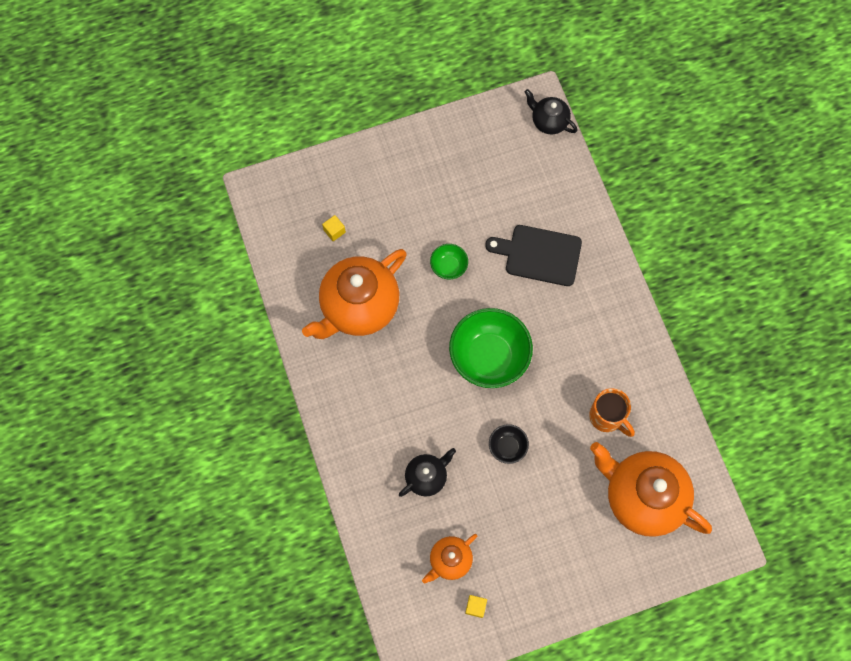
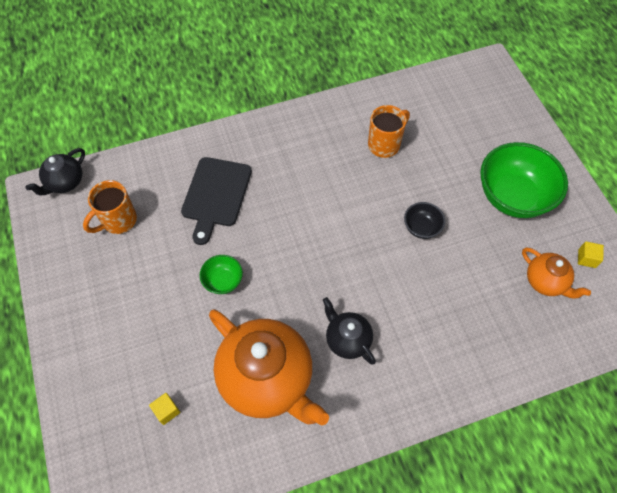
camera: 90 degrees left, 10 degrees down
(426, 477) = (461, 304): black teapot -> black teapot (347, 340)
(489, 357) = (327, 243): green bowl -> green bowl (513, 197)
(508, 172) = (118, 221): none -> orange mug
(642, 497) = (457, 121): orange teapot -> none

